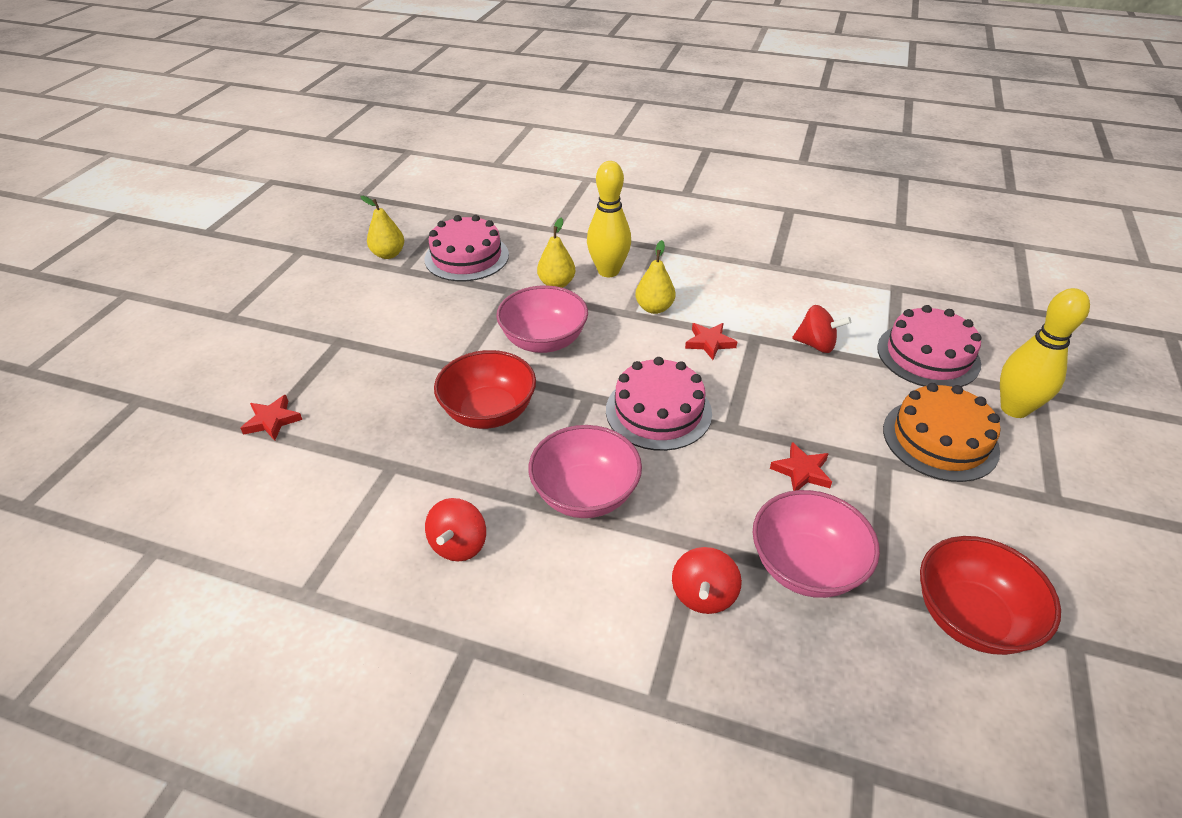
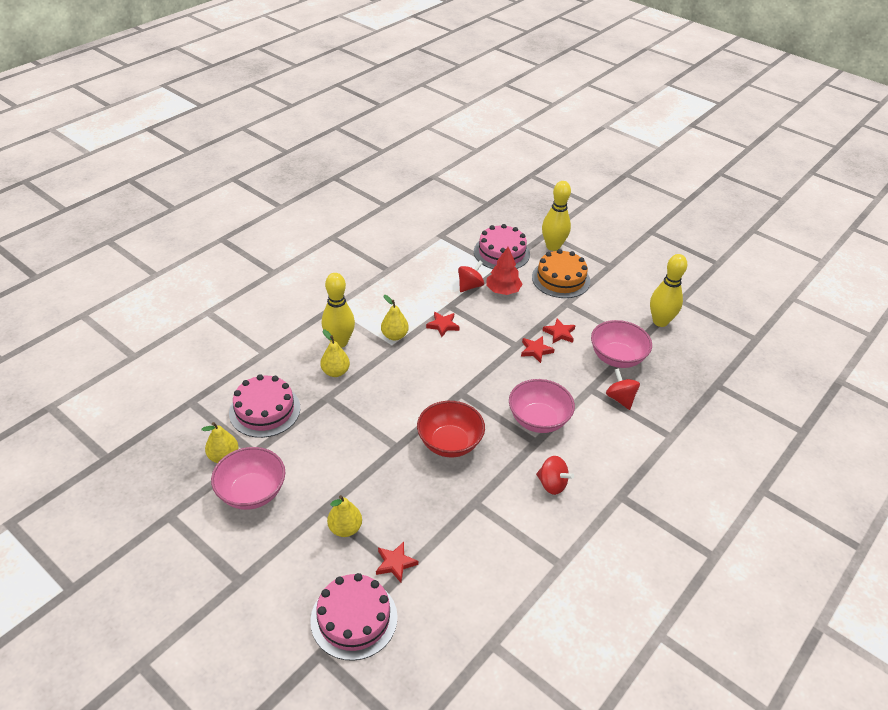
camera: 70 degrees left, 0 degrees up
(315, 365) = (345, 528): none -> yellow pear
(544, 341) = (395, 397): pink bowl -> pink bowl (252, 492)
(658, 411) = (489, 368): pink cake -> pink cake (354, 618)
(703, 595) = (620, 398): red spinning top -> red spinning top turned 150 degrees counterclockwise
(736, 452) = (535, 350): none -> red star
(840, 380) = (503, 290): none -> red tree
(970, 617) = (660, 321): red bowl -> yellow bowling pin

